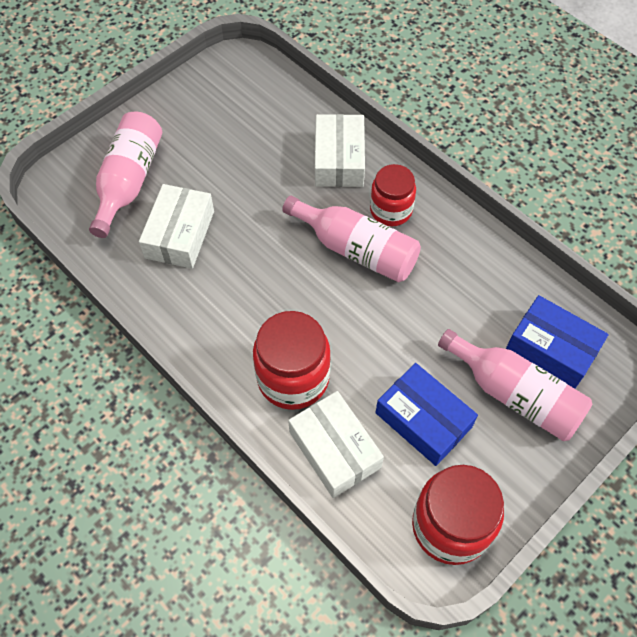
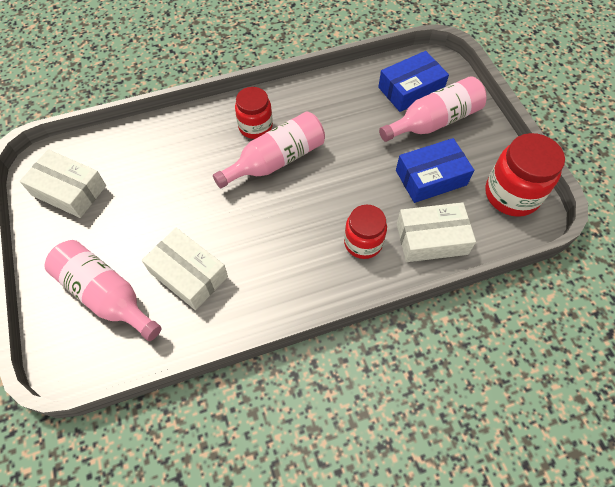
camera: 65 degrees left, 0 degrees up
(293, 378) = (363, 242): red jar -> red jar, size x0.66
(339, 159) = (190, 139): white box -> white box (69, 190)

